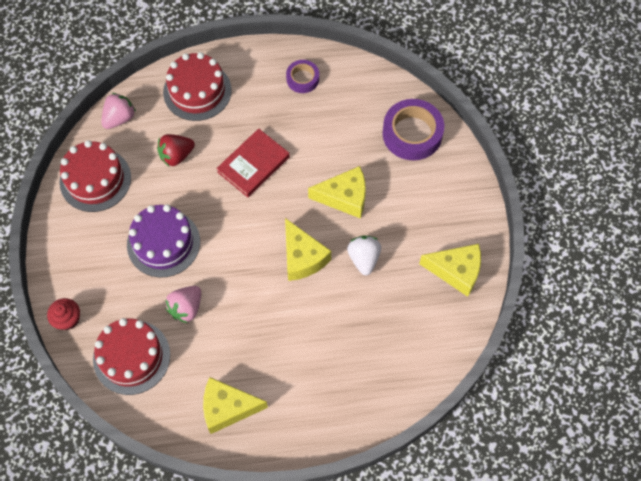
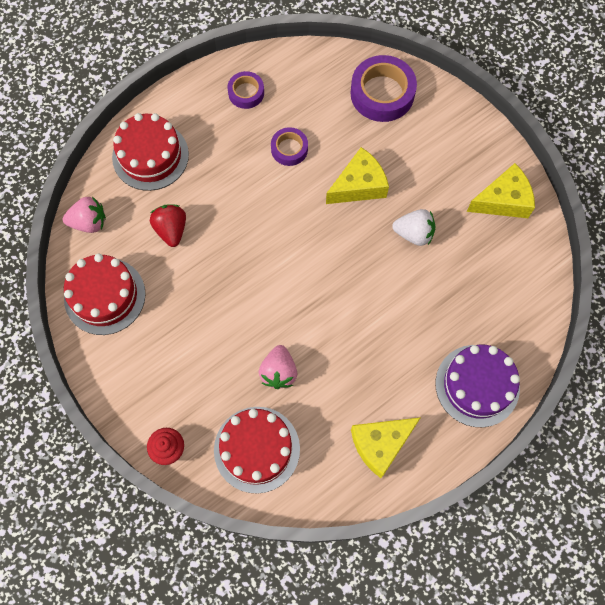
camera: 30 degrees left, 5 degrees up
(119, 118) = (89, 222): pink strawberry -> pink strawberry turned 75 degrees clockwise
(163, 243) = (215, 321): purple cake -> purple cake (477, 385)
(176, 156) = (171, 230): red strawberry -> red strawberry turned 135 degrees clockwise
(253, 164) = (253, 199): red book -> none
(302, 257) = (357, 263): yellow cheese -> none
(308, 140) = (289, 149): none -> purple tape
(364, 258) = (414, 233): white strawberry -> white strawberry turned 135 degrees clockwise

